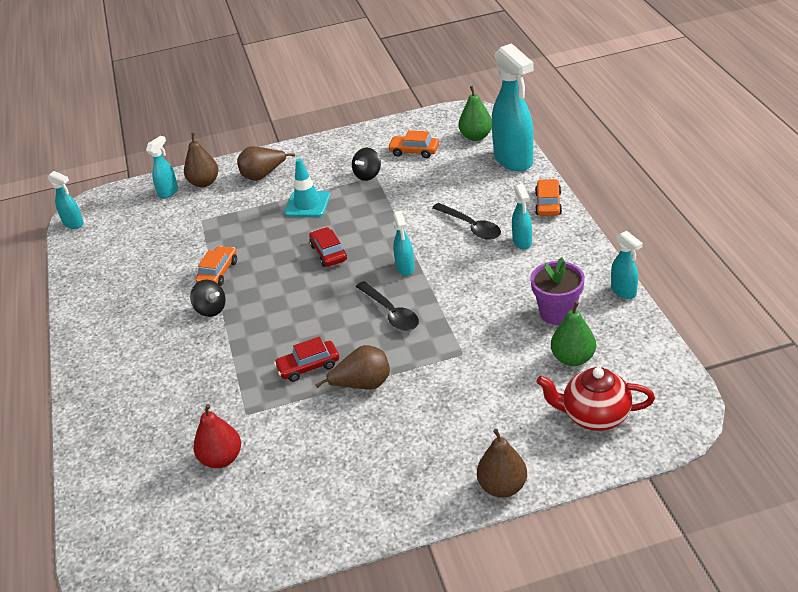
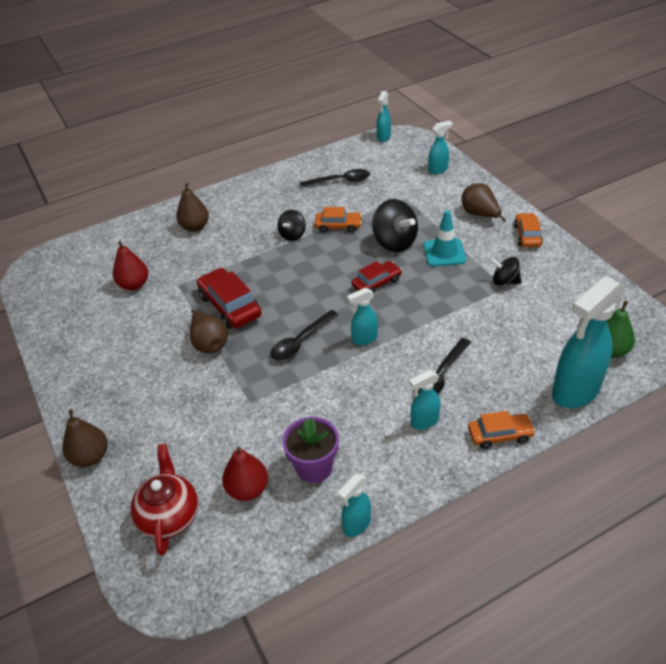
camera: 75 degrees right, 5 degrees up
(134, 265) = (340, 181): none -> black spoon
(168, 192) = (438, 170): turquoise spray bottle -> turquoise spray bottle turned 45 degrees counterclockwise
(204, 183) = (457, 185): brown pear -> brown pear (195, 227)
(271, 235) = (394, 242): none -> black spinning top
(308, 366) = (230, 306): red car -> red car, size x1.57
(414, 151) = (559, 306): orange car -> orange car (527, 235)
(573, 358) = (247, 489): green pear -> red pear

